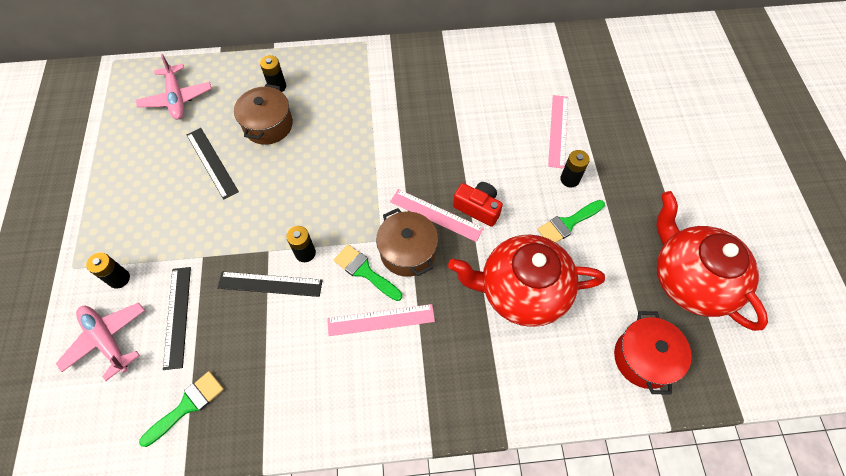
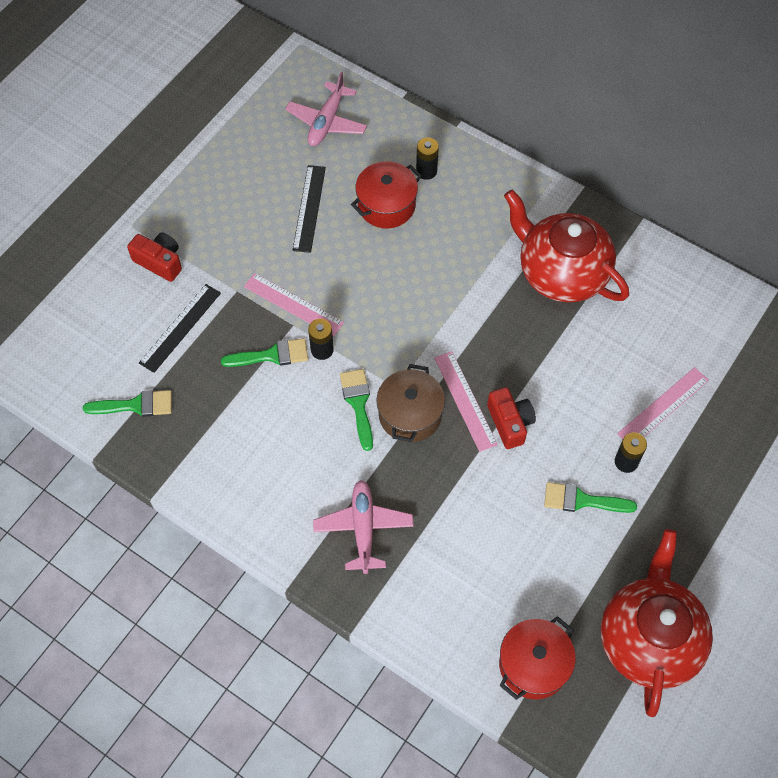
camera: 40 degrees right, 0 degrees up
(107, 340) = (116, 307): pink plane -> pink plane (363, 528)
(119, 278) = (160, 262): black battery -> red camera
(268, 125) = (386, 205): brown pot -> red pot
(270, 284) = (272, 355): black ruler -> green brush
(381, 320) = (336, 454): pink ruler -> pink ruler (293, 304)
(521, 291) = (479, 525): red teapot -> red teapot (561, 273)

